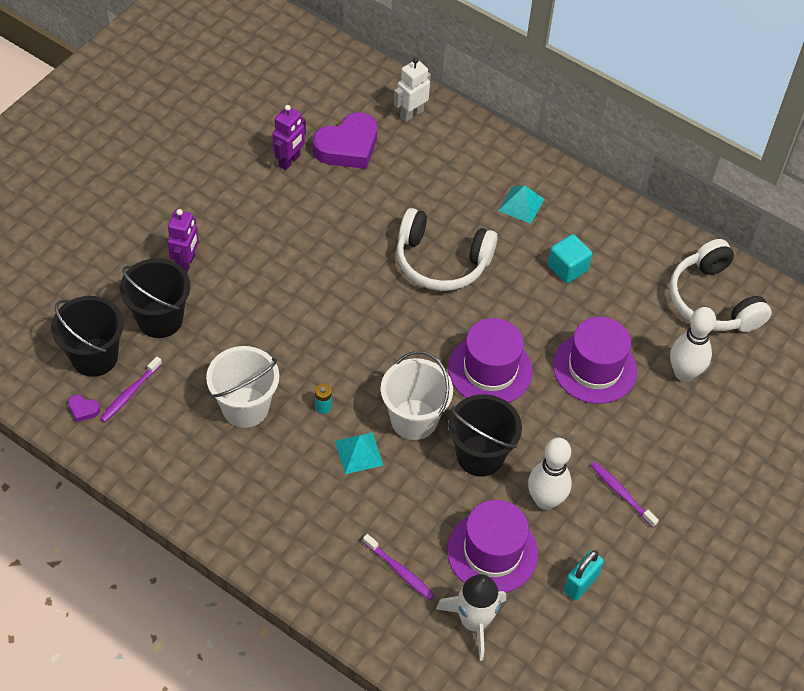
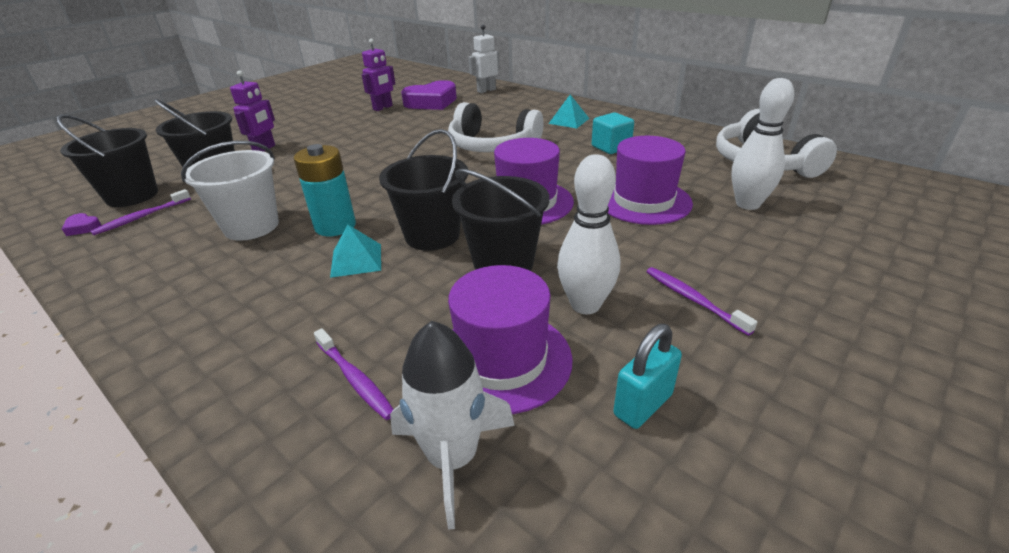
camera: 10 degrees right, 20 degrees down
(323, 407) = (335, 226): turquoise battery -> turquoise battery, size x2.23
(414, 419) = (432, 235): white bucket -> black bucket

